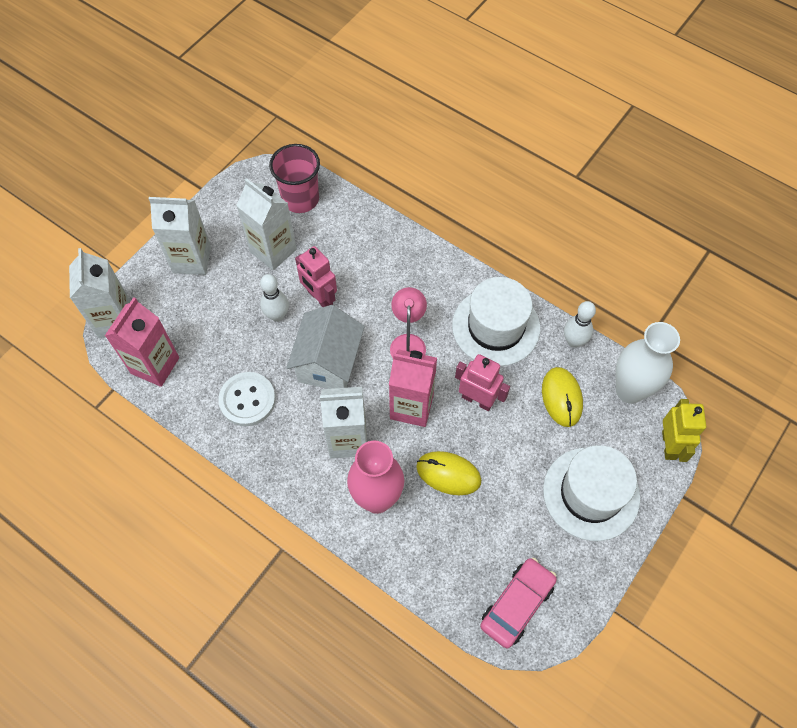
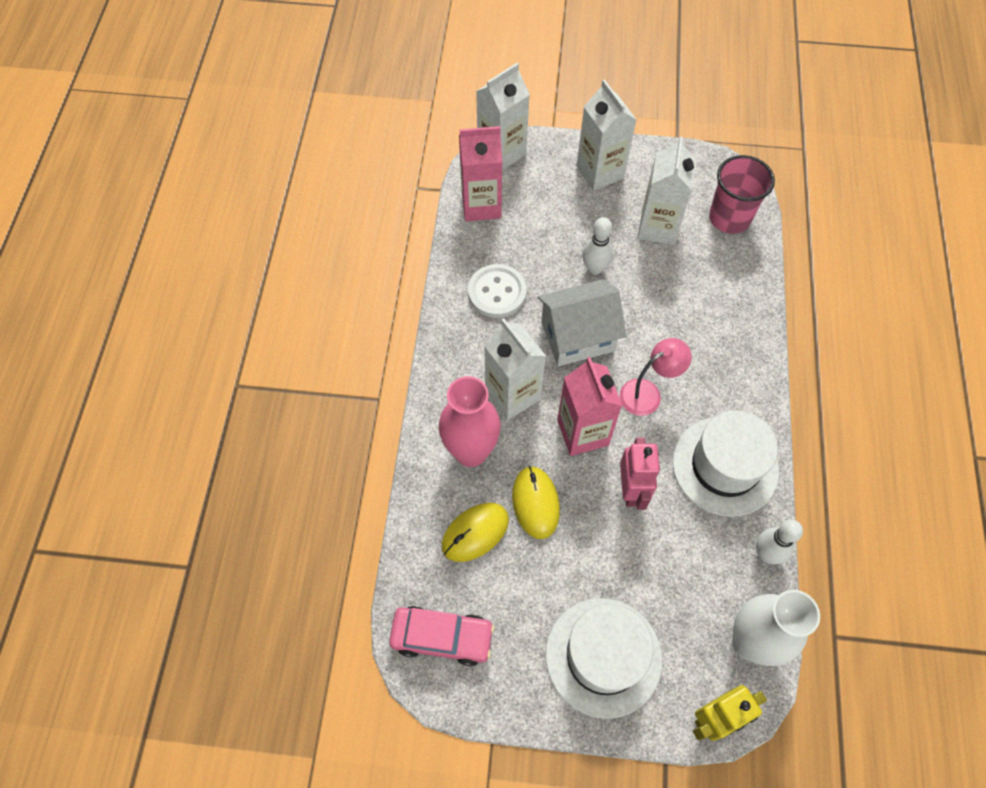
camera: 60 degrees right, 0 degrees up
(320, 298) = (638, 292): pink robot -> none
(561, 397) = (691, 573): yellow mouse -> yellow mouse (475, 532)

